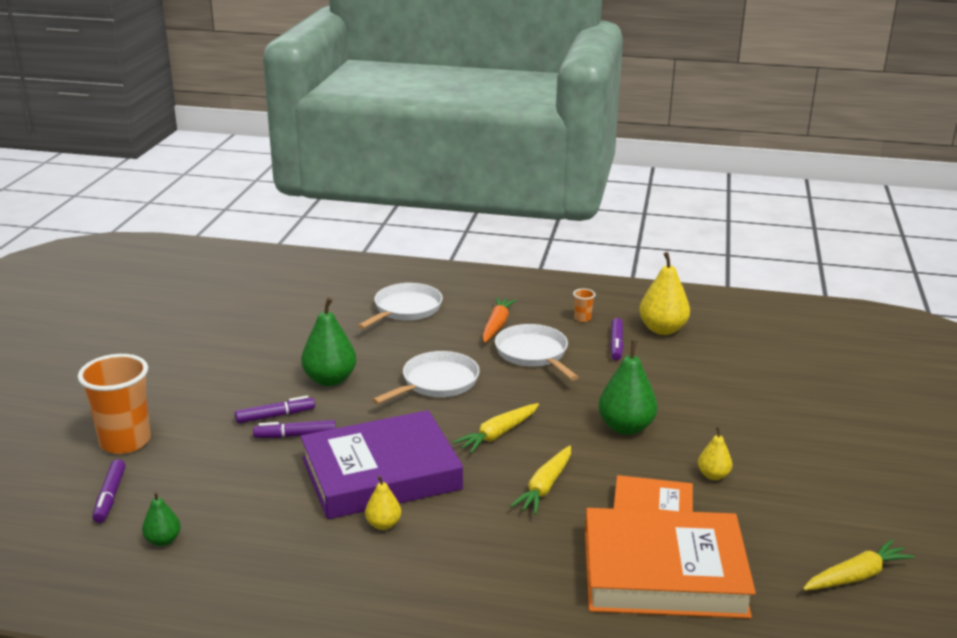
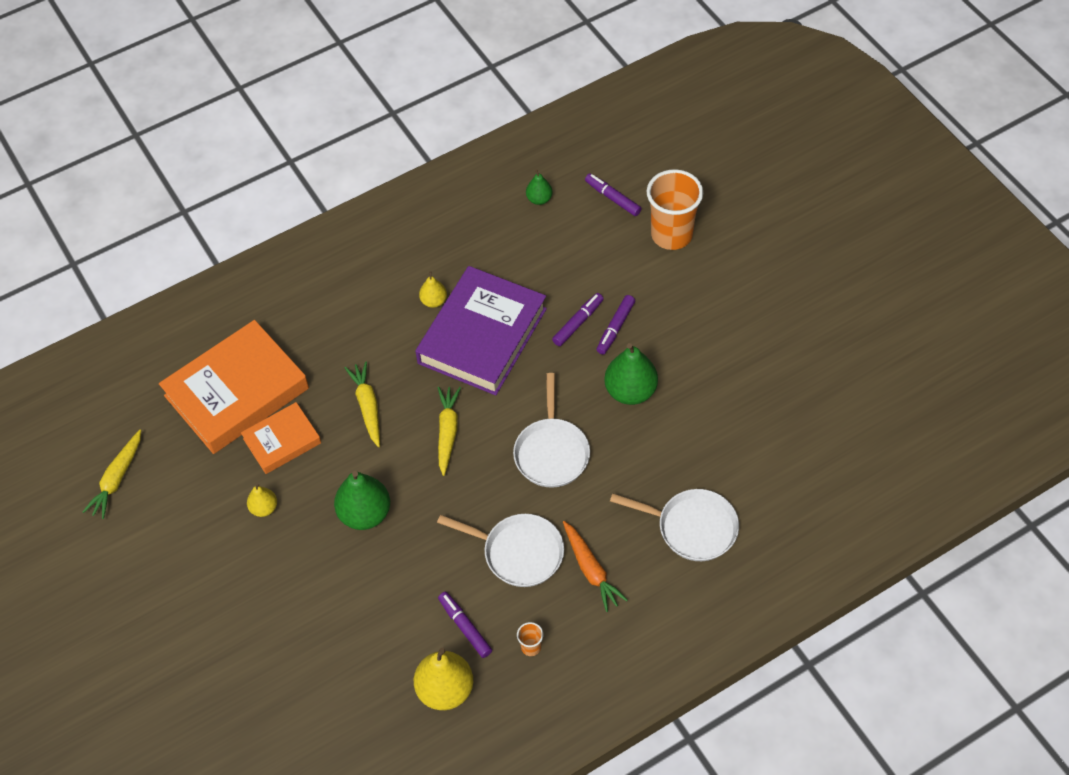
camera: 140 degrees right, 30 degrees up
(405, 309) = (692, 527): white pan -> white pan turned 60 degrees counterclockwise

